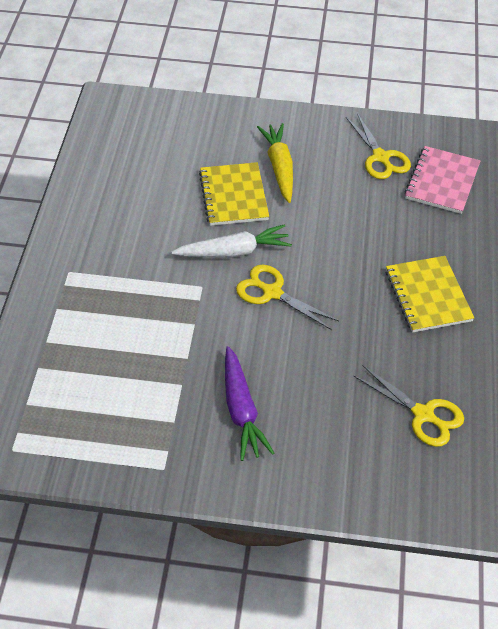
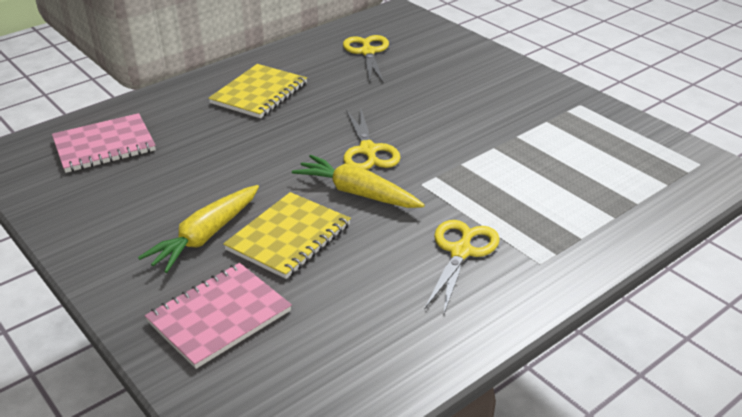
camera: 135 degrees left, 15 degrees down
(208, 136) = (219, 316): none -> pink notebook
(234, 251) = (357, 193): white carrot -> yellow carrot
(241, 410) = (487, 104): purple carrot -> none
(380, 157) = (108, 190): yellow scissors -> yellow scissors (461, 252)

